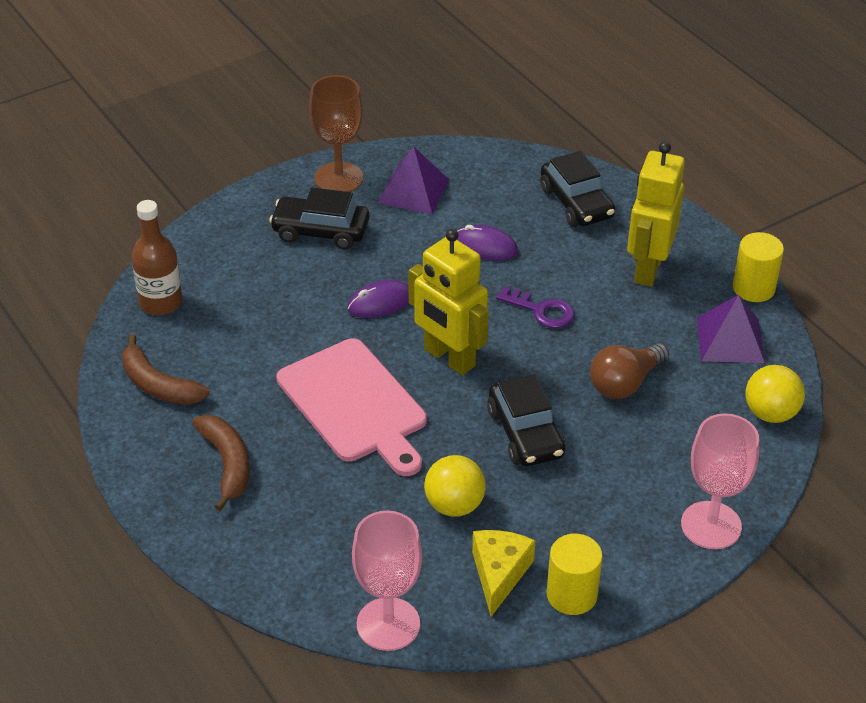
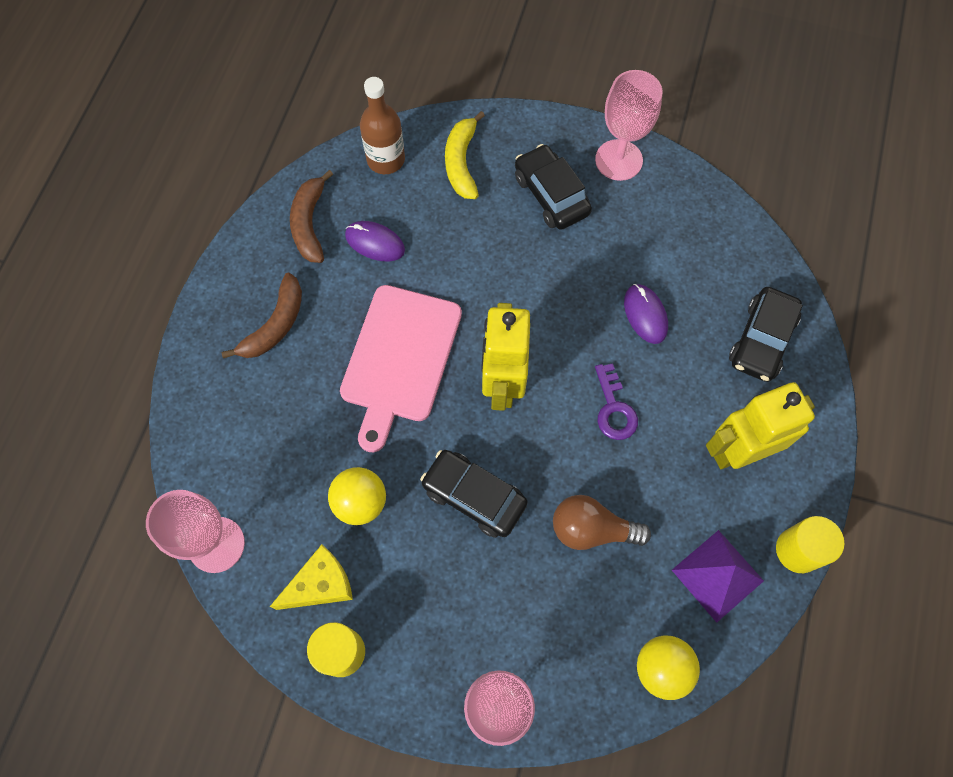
camera: 50 degrees right, 25 degrees up
(224, 261) = (461, 162): none -> yellow banana
(338, 178) = (618, 160): brown goblet -> pink goblet
(380, 302) = (516, 292): purple mouse -> purple mouse (375, 243)
(413, 191) = (656, 219): purple pyramid -> none
(525, 433) = (474, 496): black car -> black car turned 90 degrees clockwise

